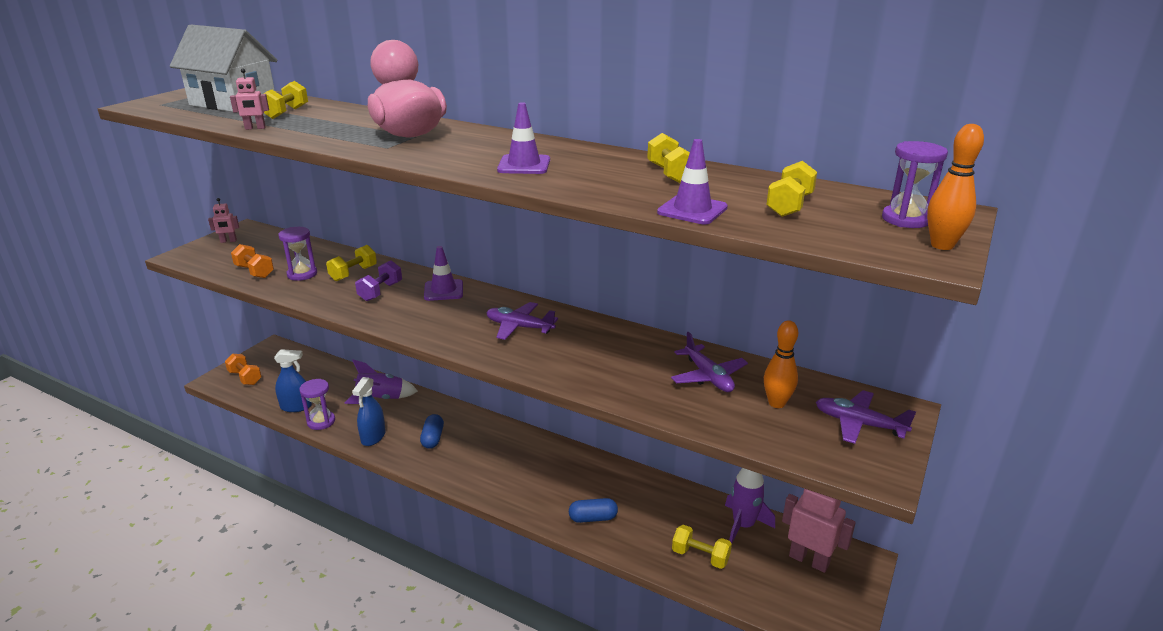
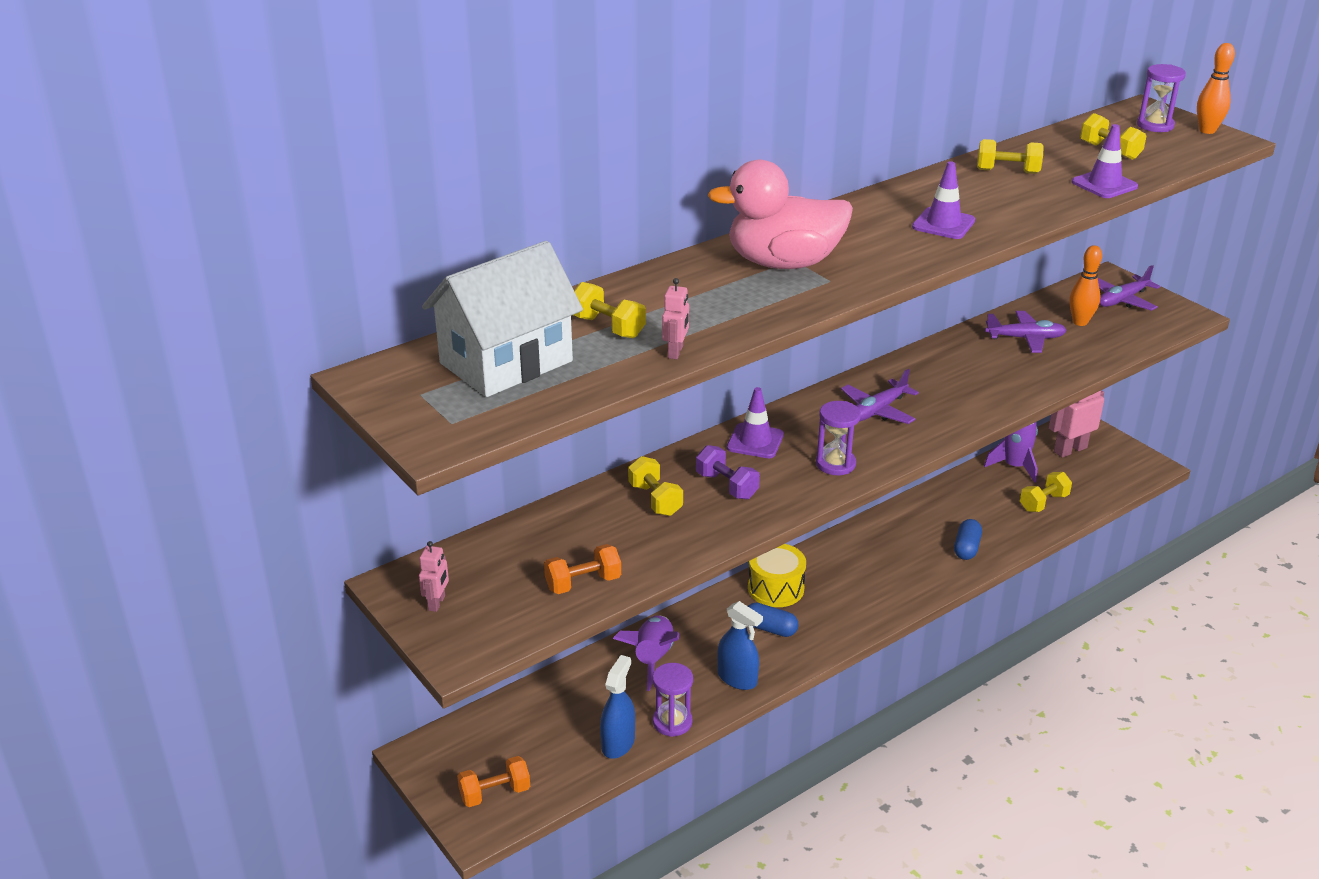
camera: 65 degrees left, 5 degrees up
(302, 274) = (625, 542): purple hourglass -> purple hourglass (835, 464)
(480, 430) = (775, 588): none -> yellow drum

